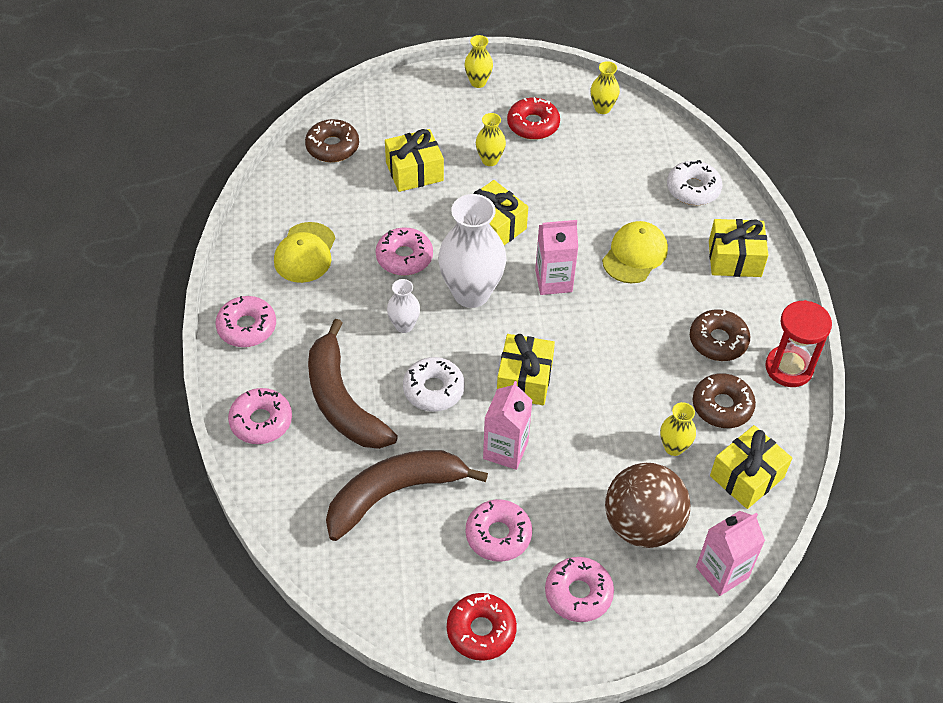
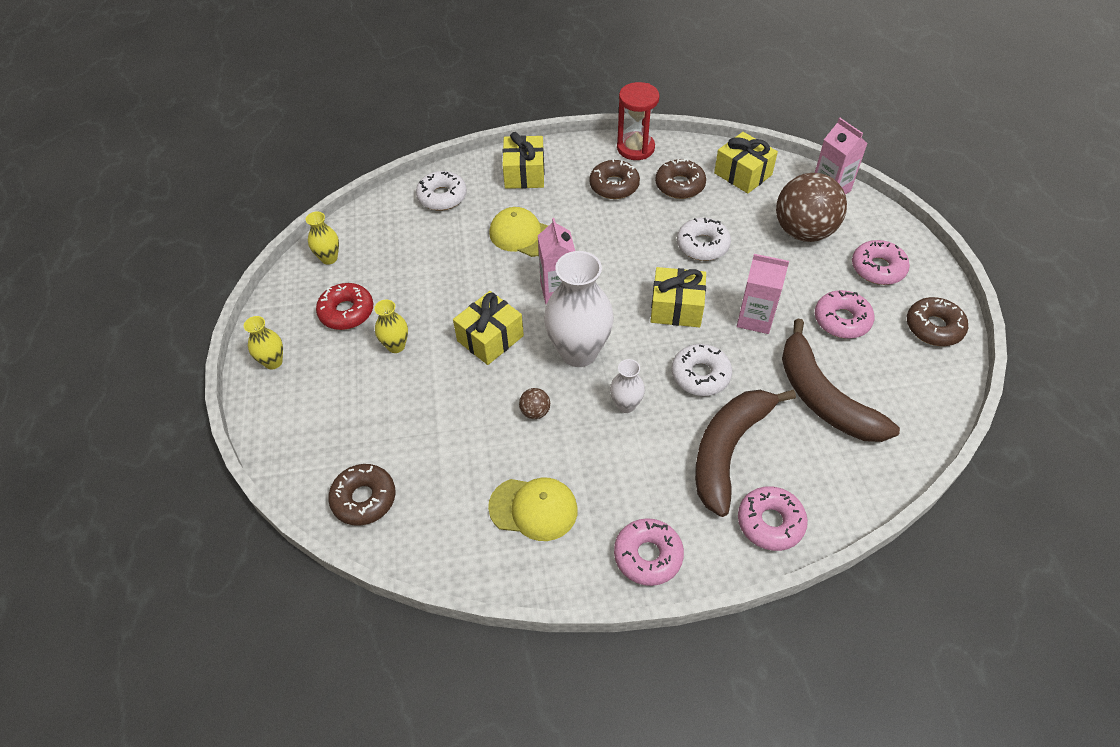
camera: 90 degrees left, 0 degrees up
(342, 401) = (728, 450): brown banana -> brown banana turned 150 degrees clockwise
(404, 257) = (535, 412): pink donut -> brown ball
(414, 171) = (409, 412): yellow gift -> none
(481, 630) = (934, 327): red donut -> brown donut
(619, 416) = (702, 245): none -> white donut
(674, 447) = (726, 213): yellow vase -> none

